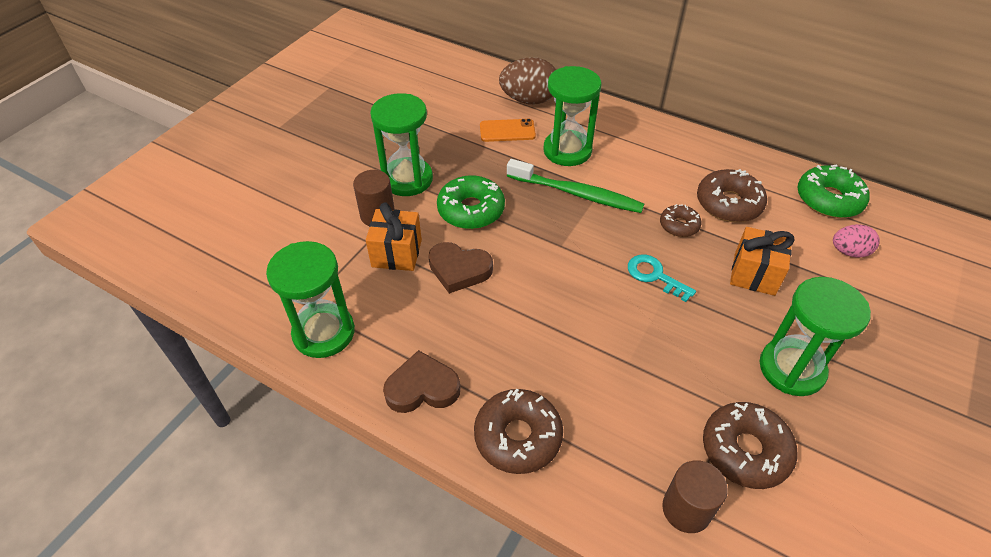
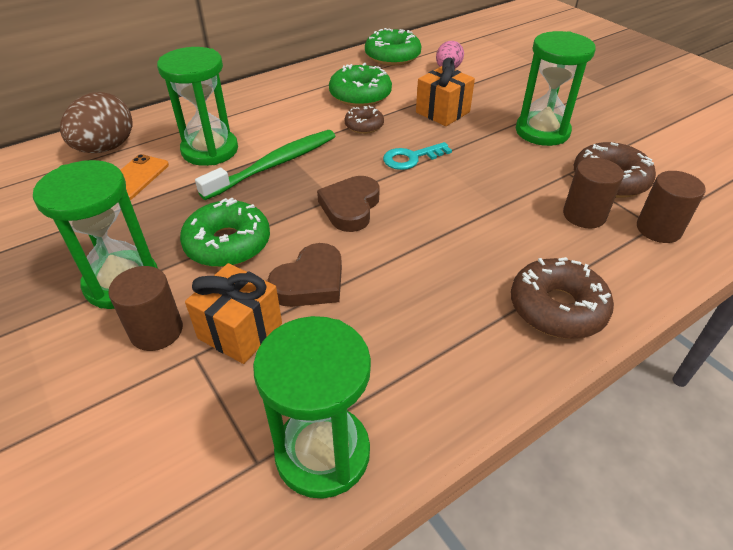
camera: 65 degrees left, 5 degrees down
(422, 388) = (464, 368): brown heart -> brown heart (350, 207)
(663, 436) = (584, 215): none -> brown cylinder
(728, 203) = (360, 95): brown donut -> green donut

